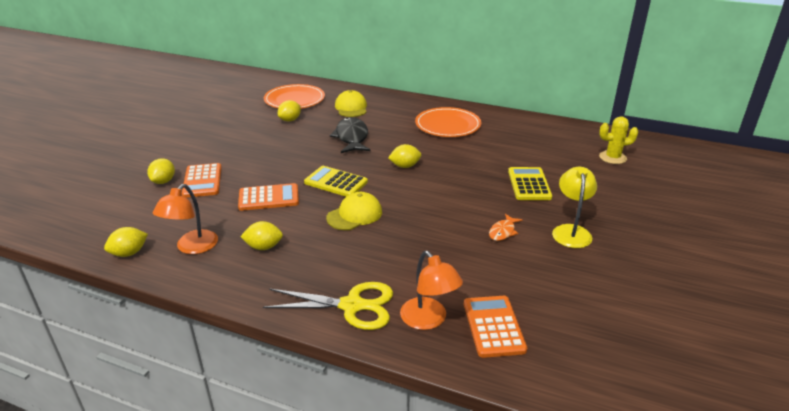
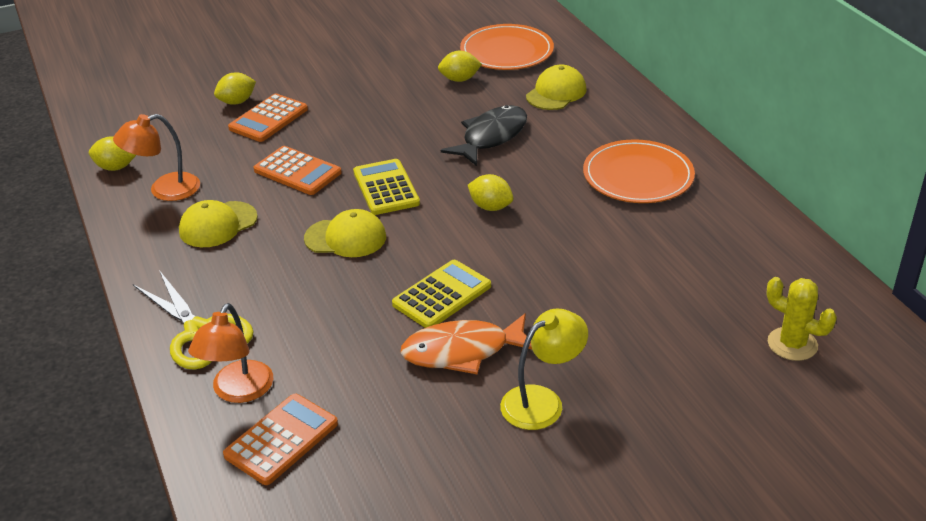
camera: 45 degrees right, 5 degrees up
(264, 247) = (218, 225): yellow lemon -> yellow cap
(503, 232) = (463, 351): orange fish -> orange fish, size x1.88
(529, 184) = (599, 313): yellow calculator -> yellow calculator (442, 295)

